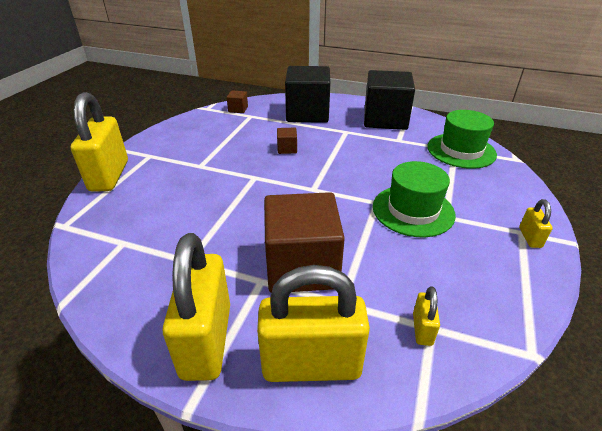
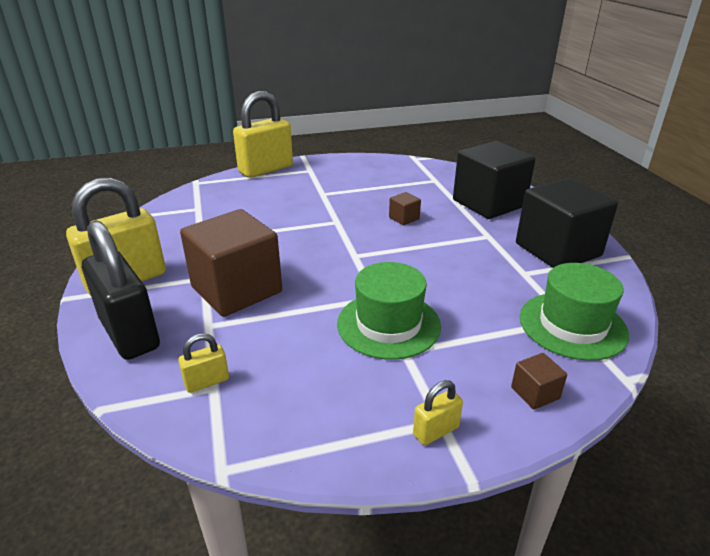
camera: 55 degrees right, 5 degrees down
(238, 109) = (436, 170): brown cube -> brown cube (535, 393)
(311, 364) = (130, 333): yellow padlock -> black padlock

